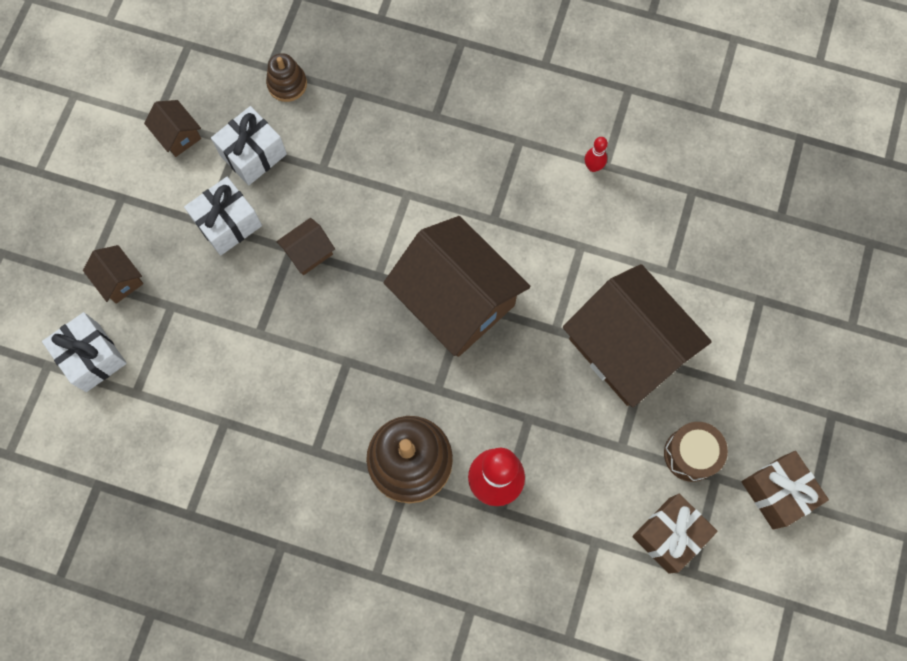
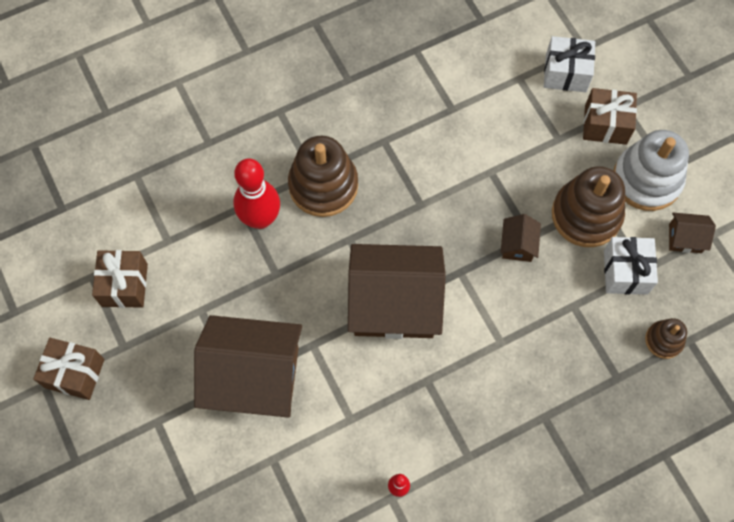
camera: 135 degrees right, 5 degrees down
(119, 280) = (605, 124): brown house -> brown gift
(147, 205) = (646, 179): none -> white stacking toy
(228, 224) = (586, 215): white gift -> brown stacking toy
(691, 454) = (152, 346): brown drum -> none

